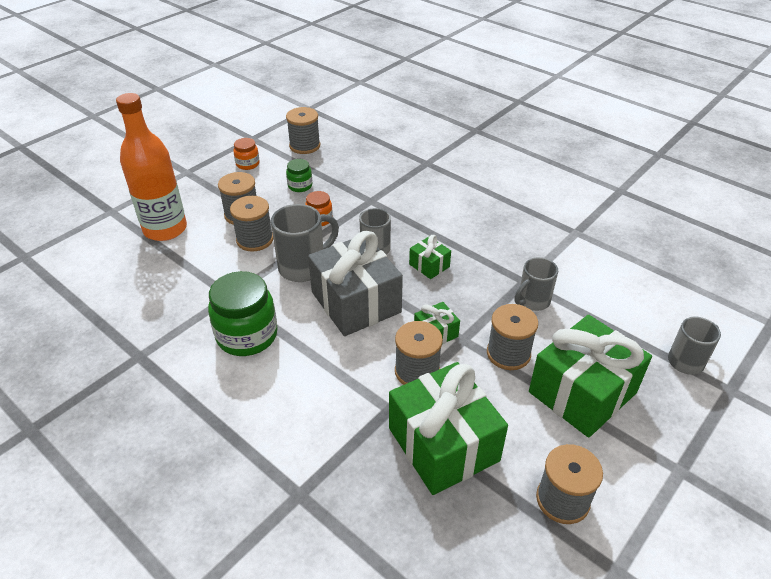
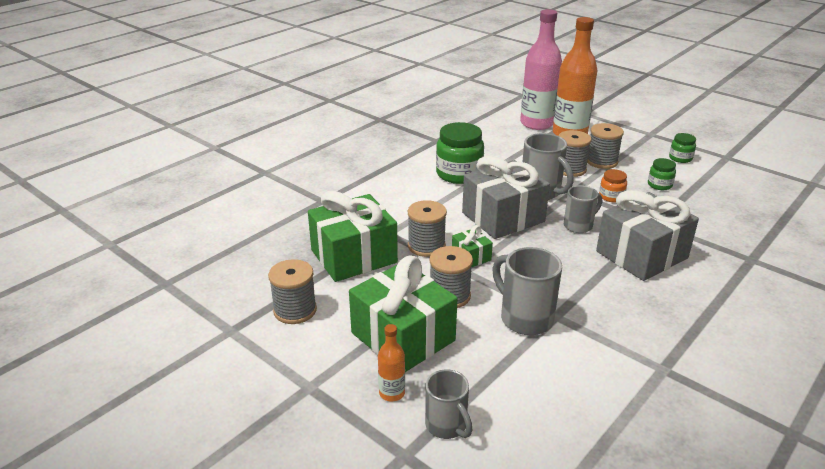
camera: 90 degrees right, 10 degrees down
(125, 253) = (537, 123): none -> pink bottle
(247, 164) = (680, 158): orange jar -> green jar
(305, 146) = (733, 184): grey spool -> none
(424, 217) = (641, 255): none -> grey gift
(429, 265) = (563, 256): green gift -> none
(532, 301) = (524, 318): grey mug -> grey mug, size x1.51
(663, 400) = (392, 393): none -> orange bottle

